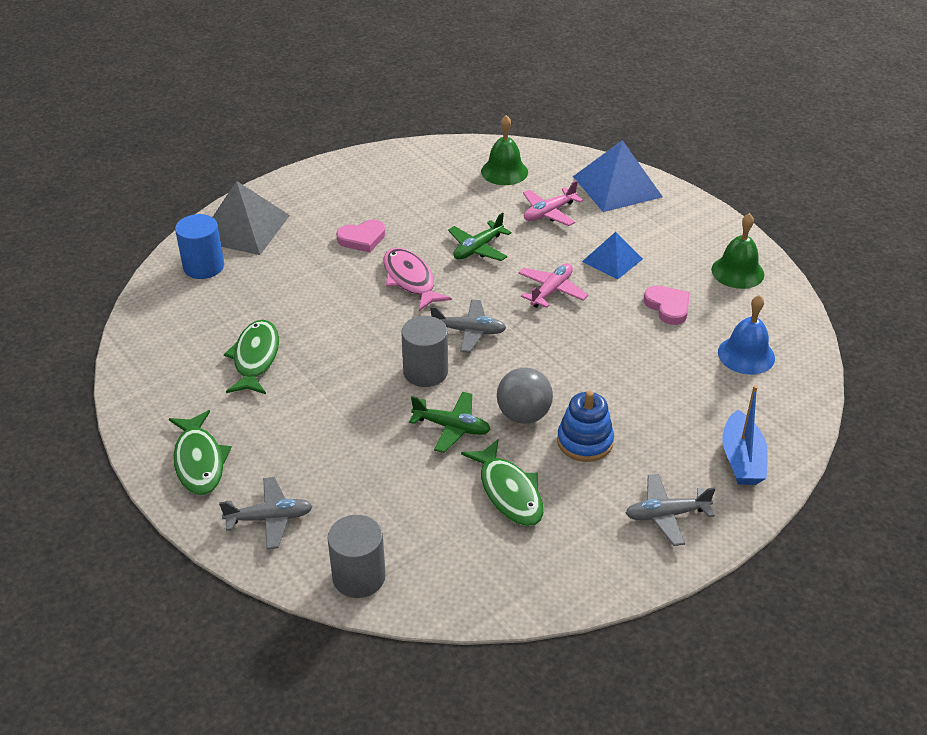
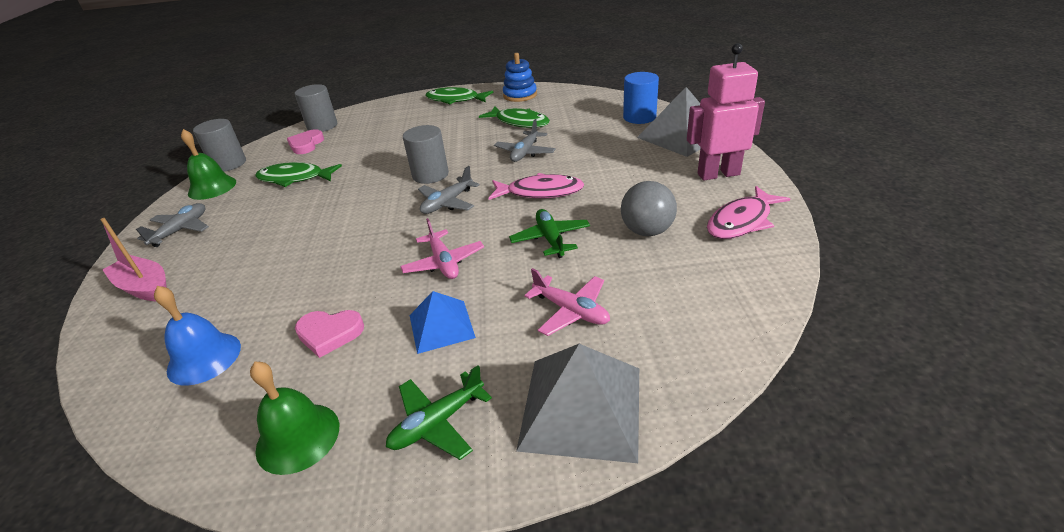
camera: 125 degrees right, 5 degrees down
(269, 518) = (391, 111): grey plane -> grey plane (525, 152)
(316, 192) = (718, 174): none -> pink robot
(362, 239) = (621, 182): pink heart -> pink heart (306, 145)
(388, 169) = (742, 221): none -> pink fish
(451, 427) = (370, 172): green plane -> green plane (437, 422)
(504, 171) = (689, 305): green bell -> green bell (212, 187)
(523, 415) = (338, 202): grey ball -> grey ball (647, 231)
(526, 604) = (229, 164): none -> grey cylinder
(549, 213) = (571, 311): pink plane -> pink plane turned 135 degrees clockwise
(585, 441) = (279, 219): blue stacking toy -> blue stacking toy (520, 95)
(617, 186) = (581, 407): blue pyramid -> grey pyramid
(741, 459) = (145, 288): blue boat -> pink boat

